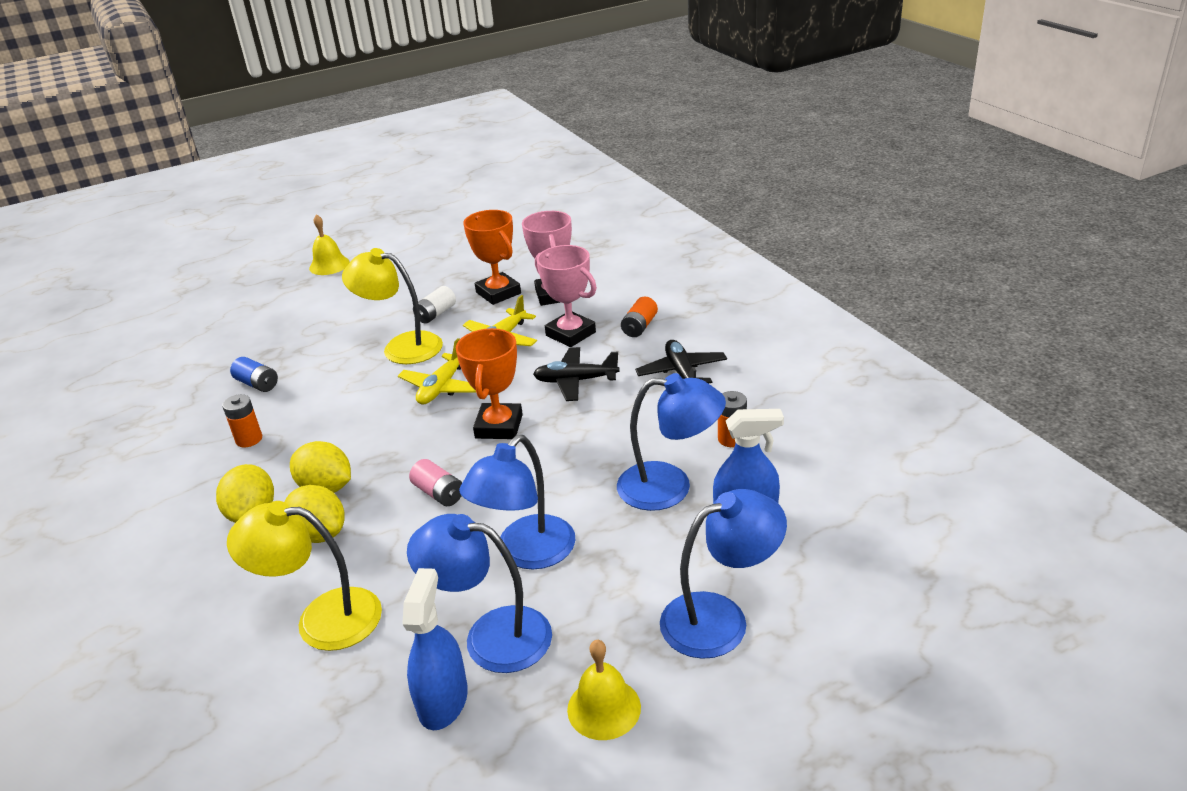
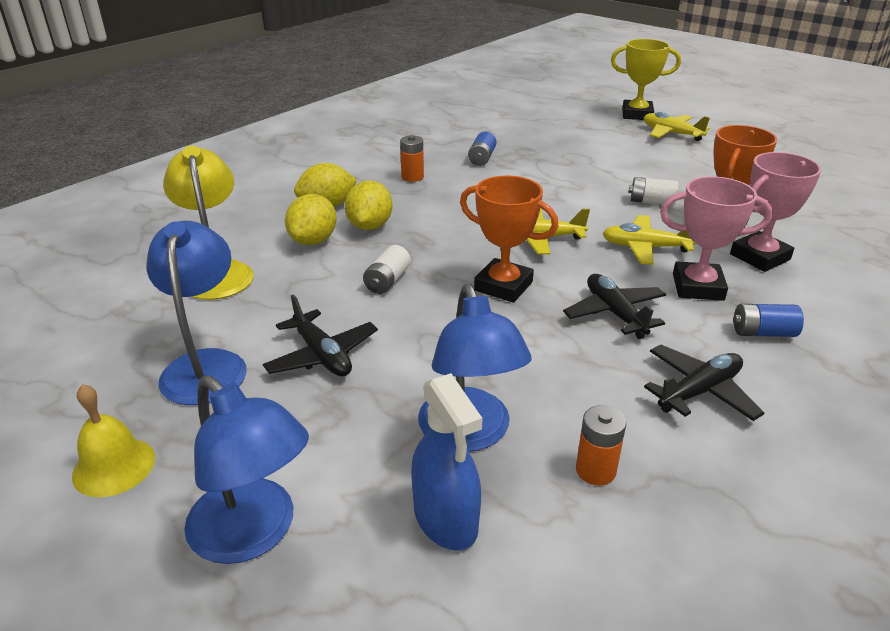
camera: 65 degrees right, 0 degrees up
(270, 269) = (637, 114): none -> yellow trophy
(329, 265) = (671, 133): yellow bell -> yellow plane
(401, 347) = (584, 201): yellow lamp -> none
(439, 493) = (387, 281): pink battery -> white battery
(443, 700) = (127, 360): blue spray bottle -> none
(499, 426) = (503, 286): orange trophy -> orange trophy turned 45 degrees clockwise
(526, 553) = (322, 355): blue lamp -> black plane
(570, 334) = (697, 287): pink trophy -> pink trophy turned 75 degrees clockwise
(639, 327) = (763, 333): orange battery -> blue battery

